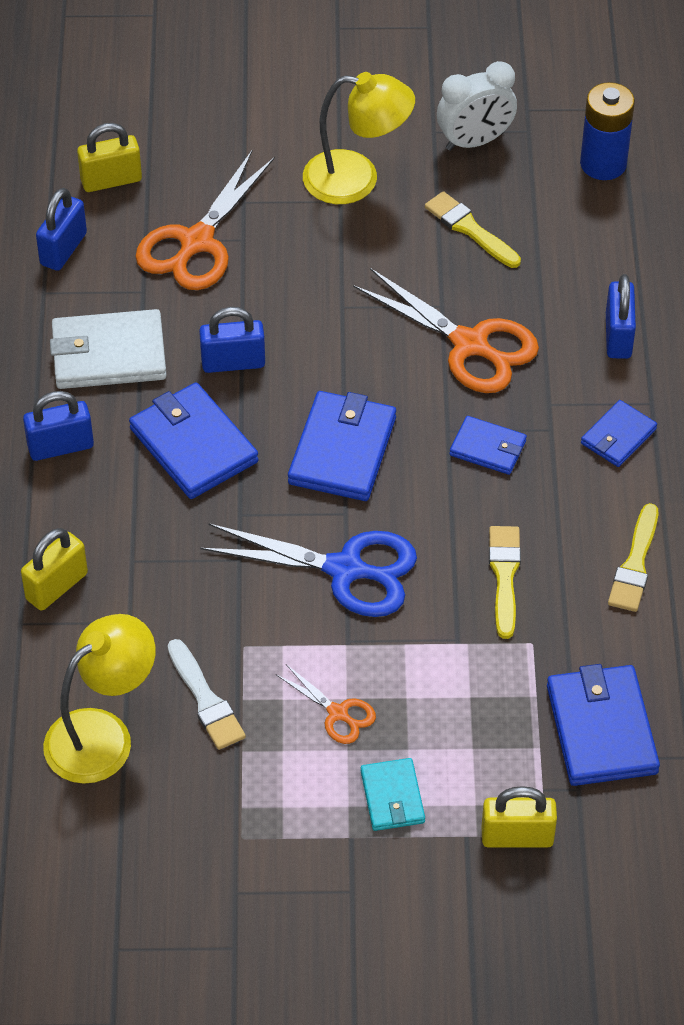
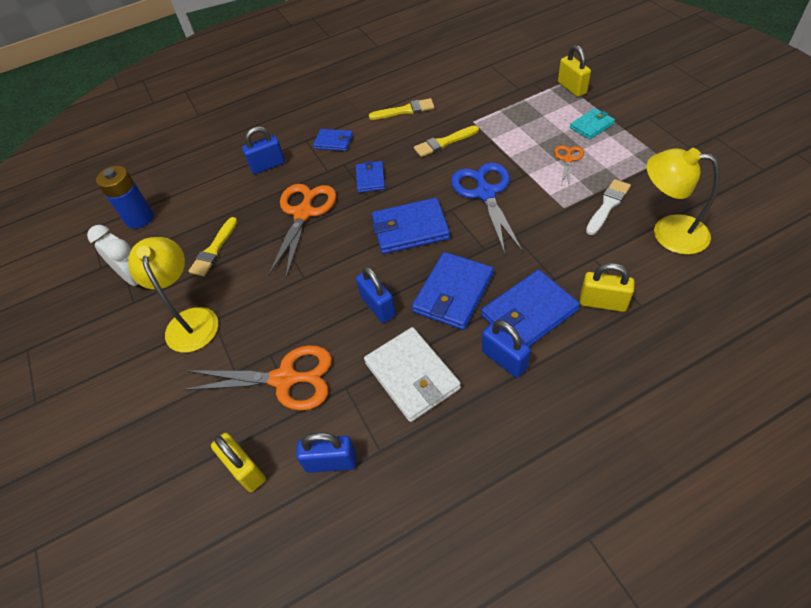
camera: 110 degrees left, 0 degrees up
(601, 729) = (498, 88): blue wallet -> blue wallet (529, 313)

